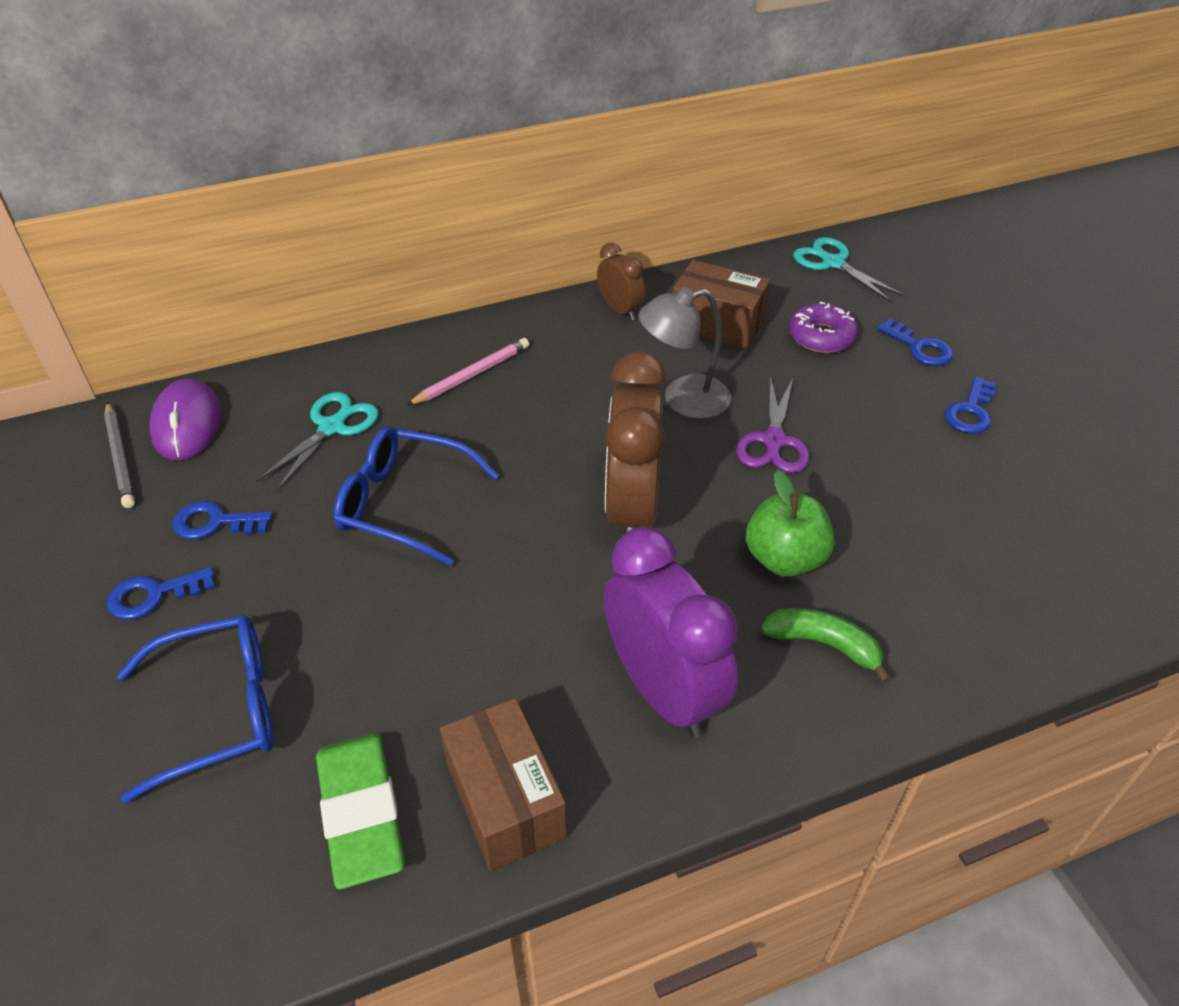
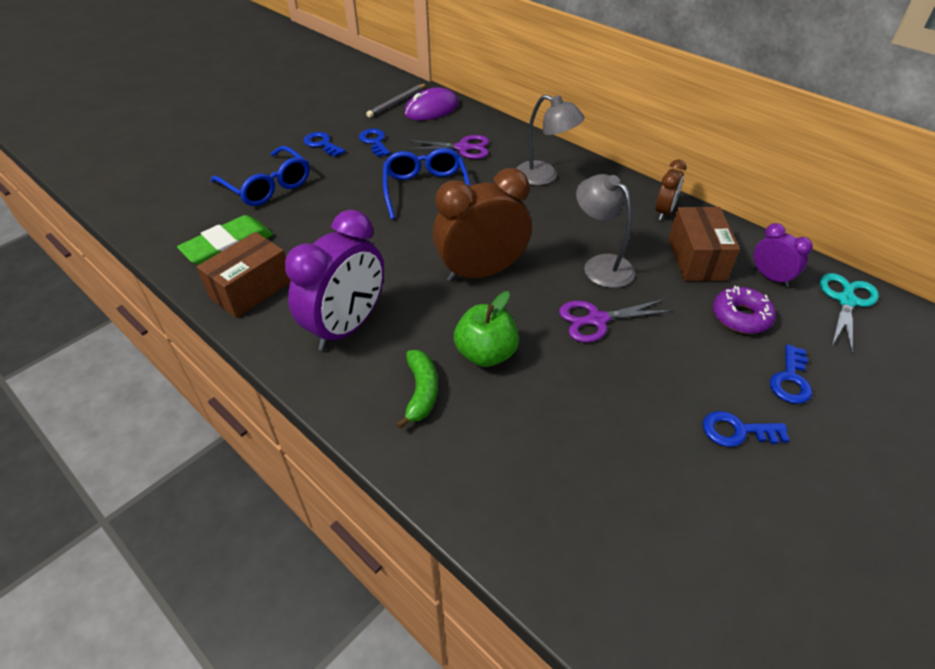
camera: 65 degrees right, 0 degrees up
(332, 427) = (463, 148): turquoise scissors -> purple scissors
(472, 375) = (544, 176): pink pencil -> grey lamp
(775, 290) = (770, 277): none -> purple clock

